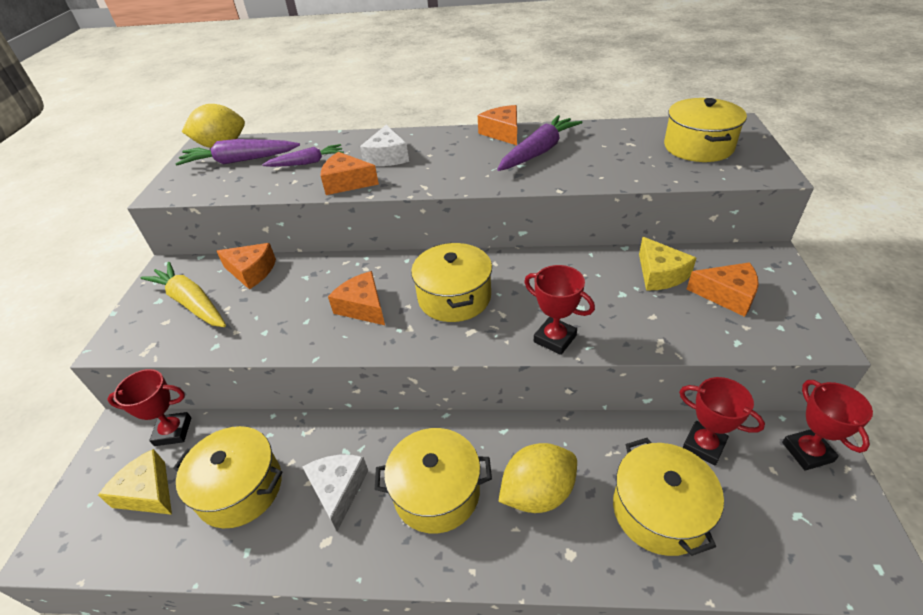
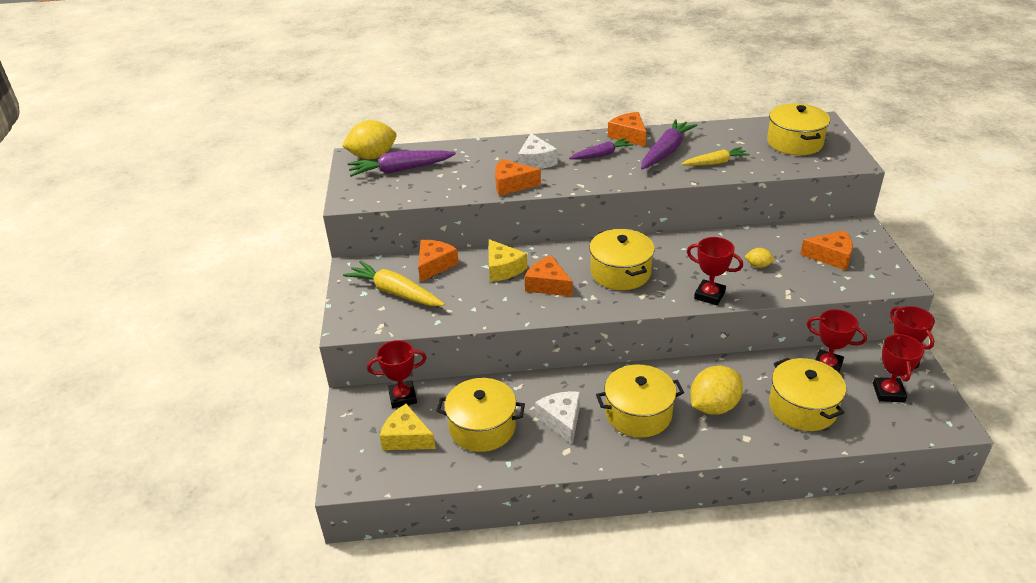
camera: 10 degrees left, 5 degrees down
(251, 272) = (434, 265): orange cheese -> orange cheese turned 75 degrees counterclockwise
(307, 163) = (465, 169): purple carrot -> purple carrot (601, 155)
(593, 167) = (715, 163): none -> yellow carrot
(628, 301) = (758, 265): none -> yellow lemon
(660, 274) = (778, 245): yellow cheese -> yellow cheese (503, 268)
(787, 500) = (888, 393): none -> red trophy

